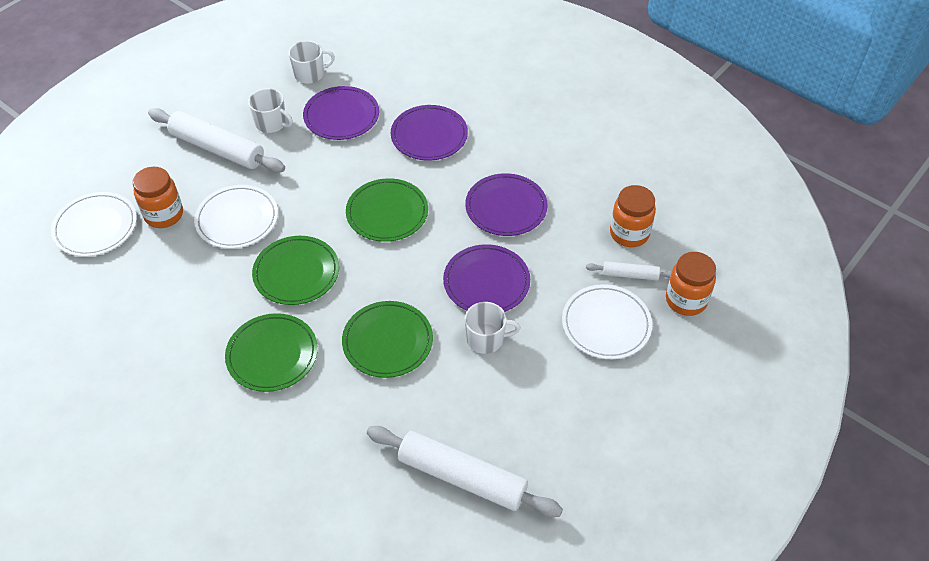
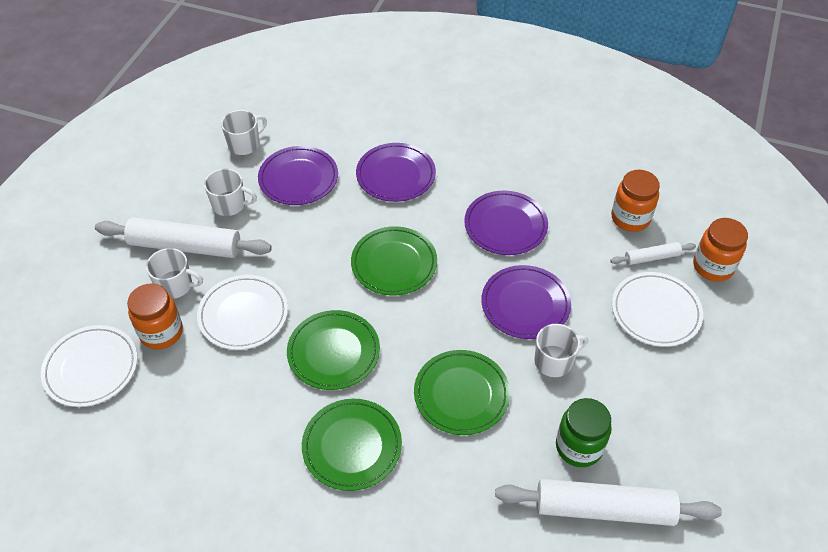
camera: 20 degrees left, 0 degrees up
(194, 179) = (175, 285): none -> white mug
(468, 418) = (579, 447): none -> green jar

